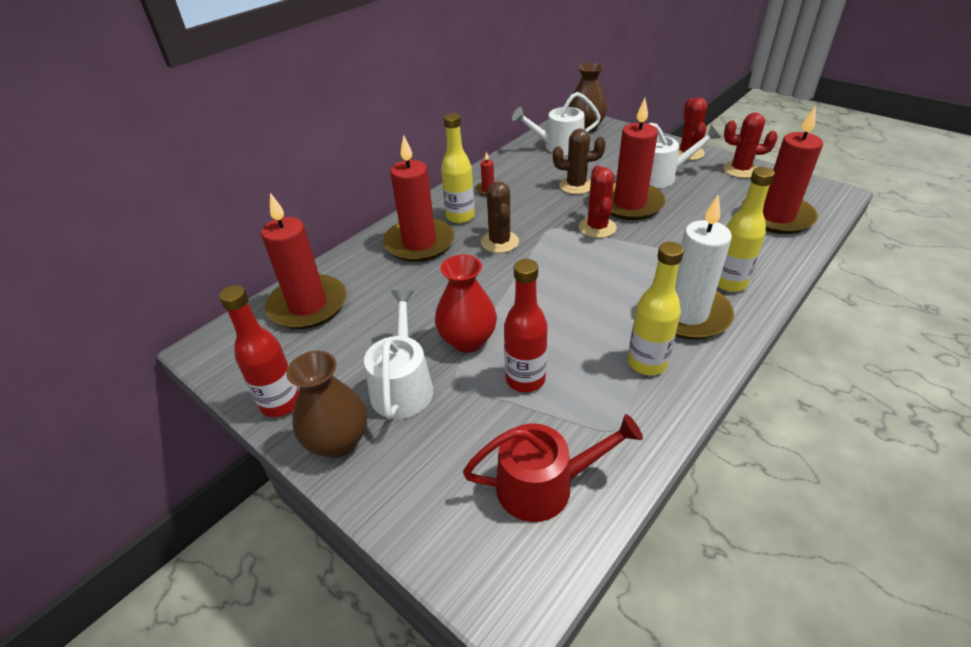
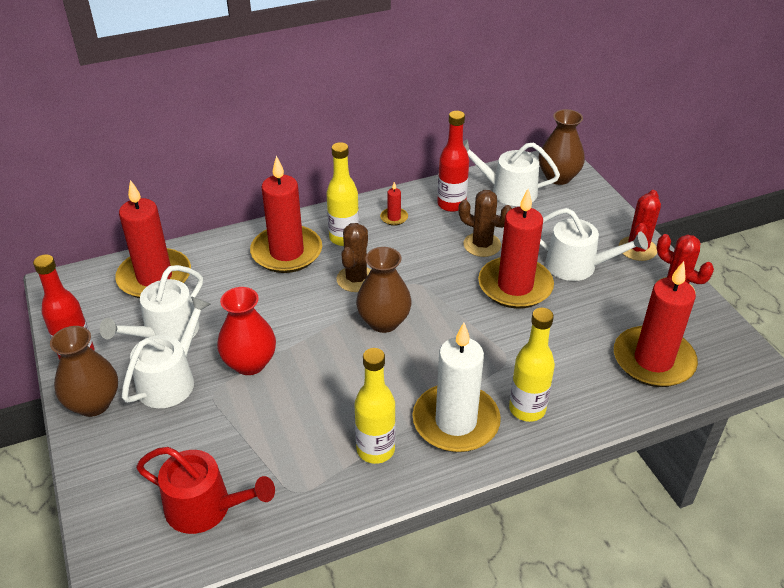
camera: 25 degrees right, 0 degrees up
(361, 347) = (166, 332): none -> white watering can
(525, 379) = (265, 418): red bottle -> red bottle (451, 204)
(554, 264) = (384, 322): none -> brown vase
(597, 227) = (458, 300): red cactus -> none

